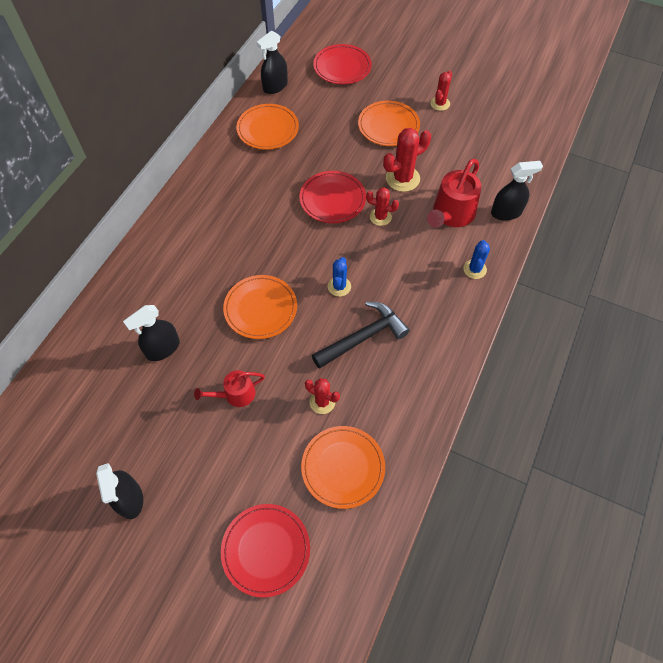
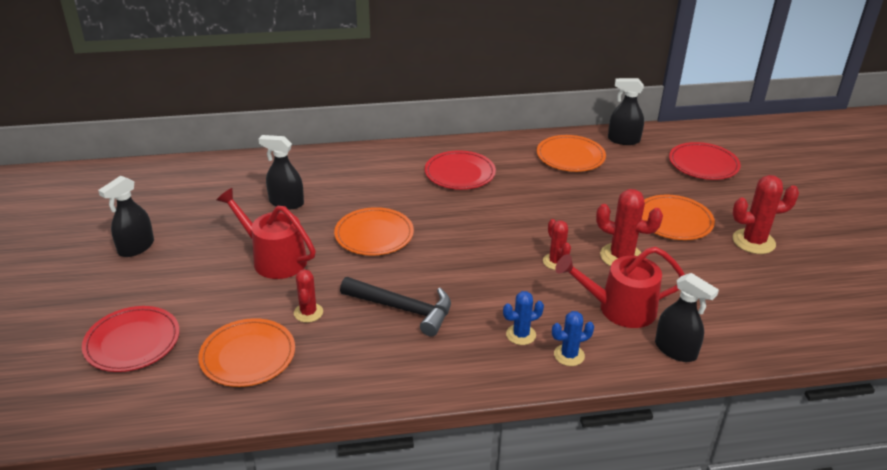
camera: 55 degrees right, 25 degrees down
(235, 394) = (274, 259): red watering can -> red watering can, size x1.68
(332, 199) = (540, 224): red plate -> red plate (460, 173)
(339, 286) = (445, 270): blue cactus -> blue cactus (521, 335)
(440, 104) = (753, 241): red cactus -> red cactus, size x1.61

